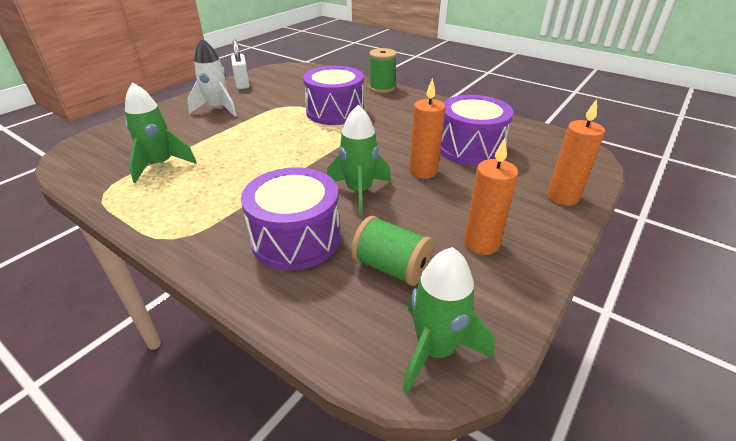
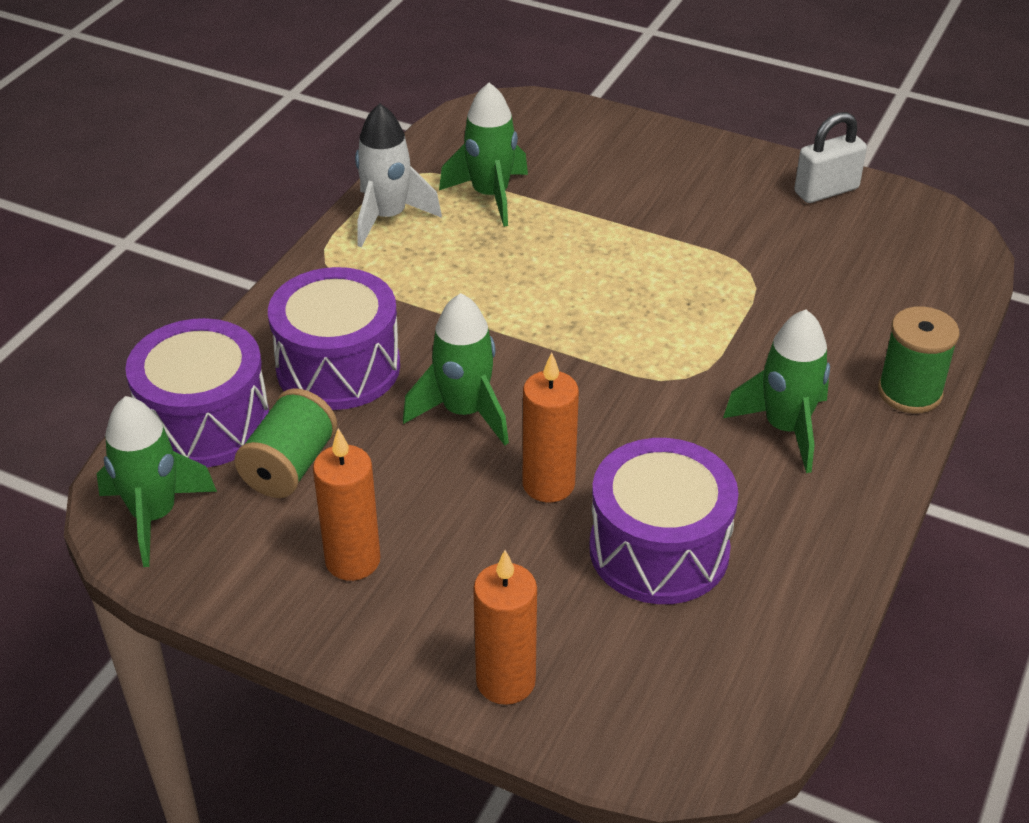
camera: 80 degrees right, 5 degrees up
(218, 109) = (697, 193): white rocket -> white rocket (387, 217)
(335, 112) = (748, 339): purple drum -> purple drum (205, 422)
(397, 112) = (785, 428): none -> green rocket

